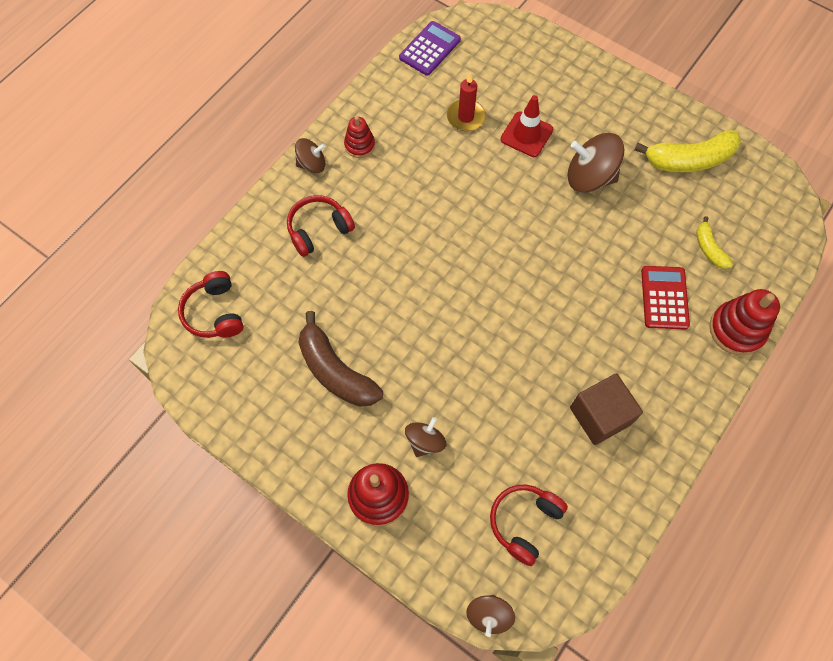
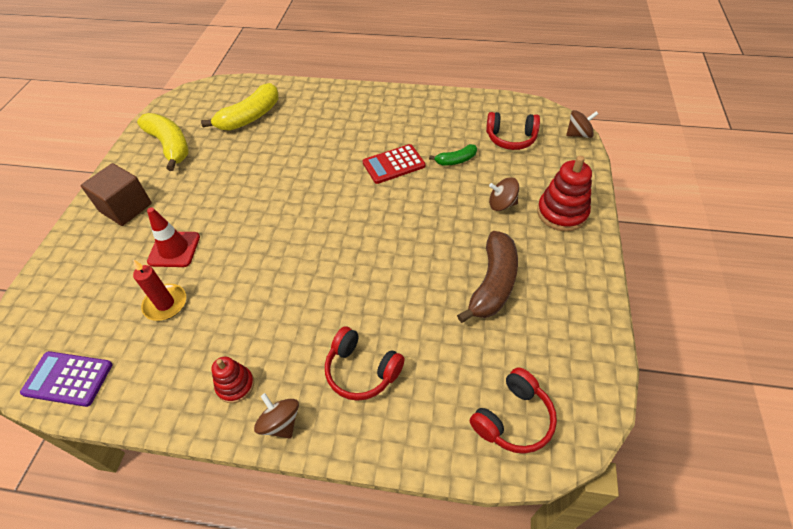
camera: 115 degrees left, 15 degrees down
(518, 434) = (456, 160): none -> green banana
(589, 177) = (209, 194): brown spinning top -> none
(600, 416) = (413, 129): brown cube -> brown cube (126, 208)
(664, 298) = (303, 126): red calculator -> red calculator (394, 164)
(709, 248) = (250, 117): yellow banana -> yellow banana, size x1.88
(736, 330) = (309, 92): red stacking toy -> none

